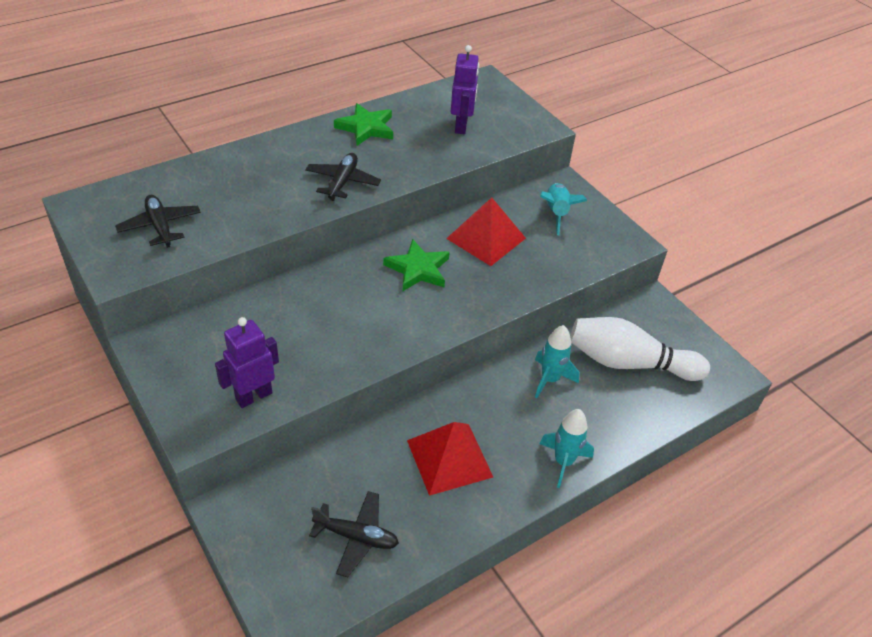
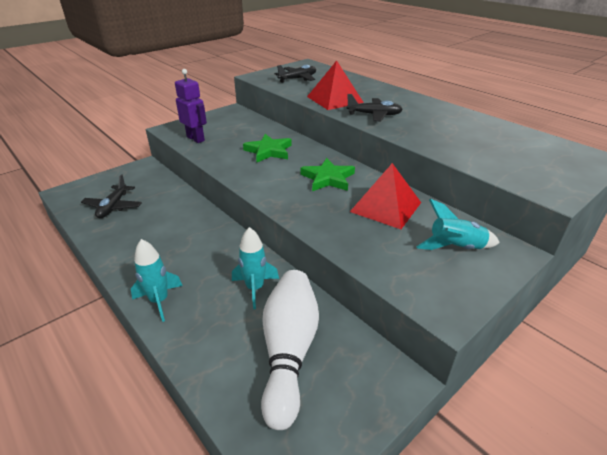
camera: 85 degrees right, 10 degrees down
(366, 128) = (449, 116): green star -> green star (268, 151)
(449, 458) = (170, 237): red pyramid -> red pyramid (334, 99)
(461, 126) = (498, 151): purple robot -> none

